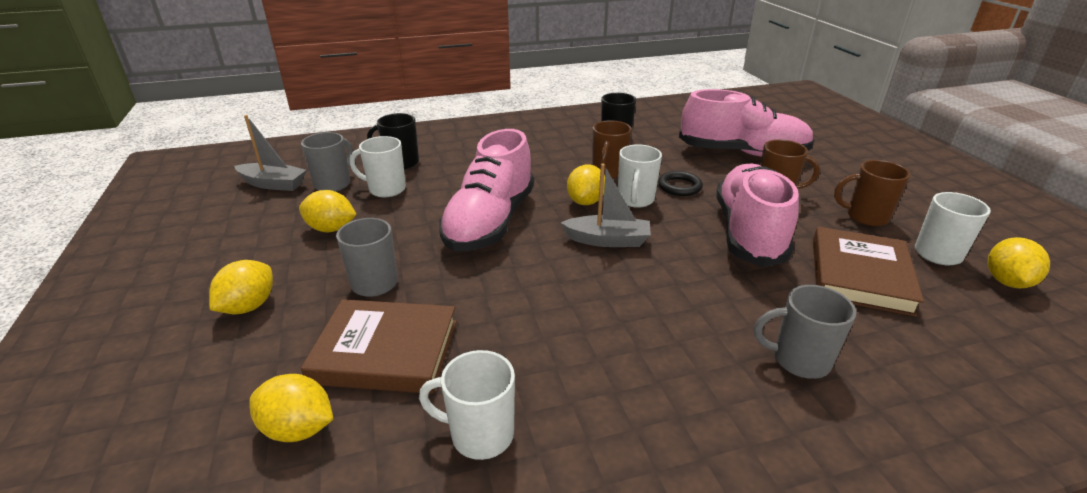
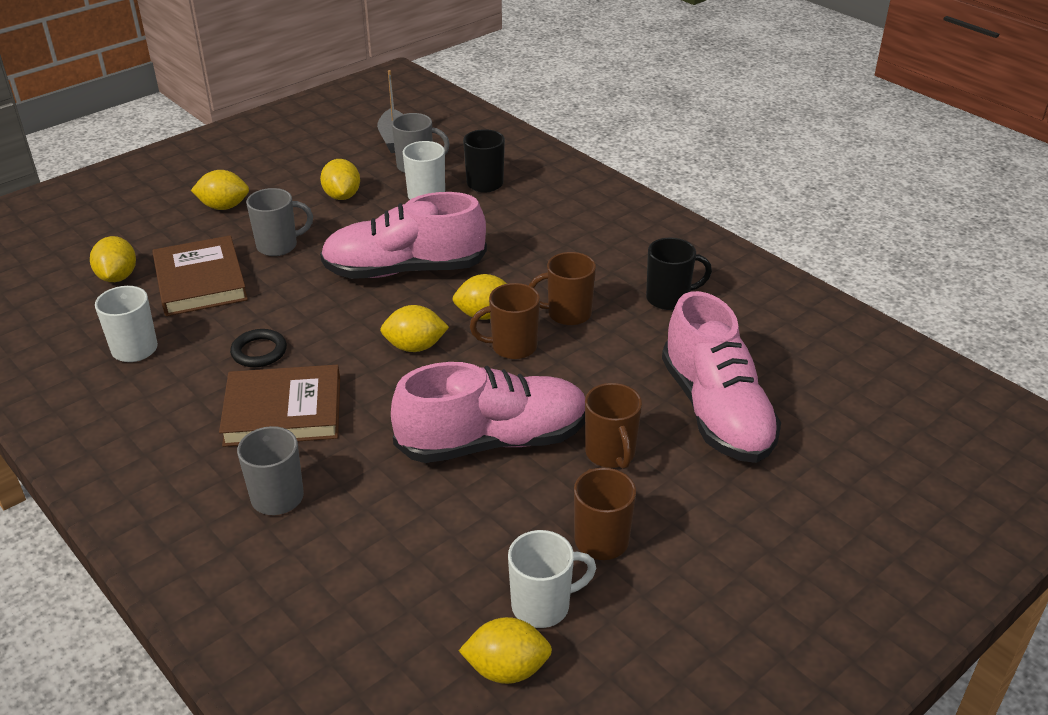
camera: 65 degrees right, 5 degrees up
(608, 240) = (415, 347): grey boat -> yellow lemon
(635, 200) = (512, 347): white mug -> brown mug
(679, 187) = (570, 373): black ring -> black ring (259, 352)
(859, 275) = (449, 535): brown book -> brown book (283, 411)

